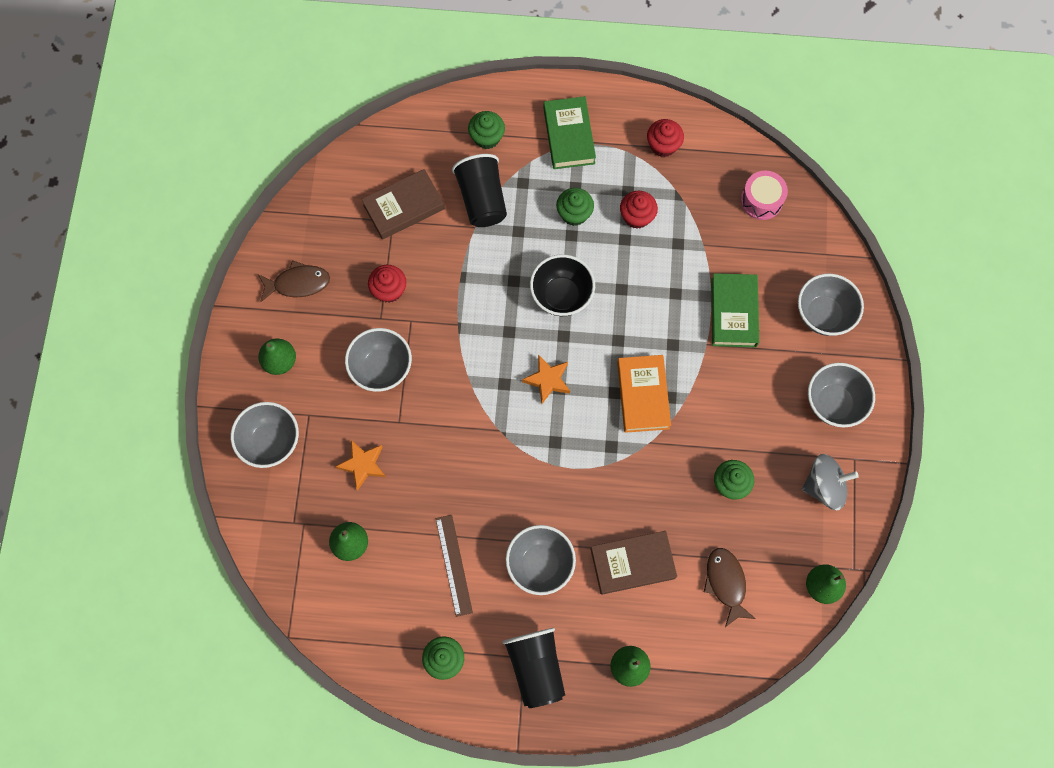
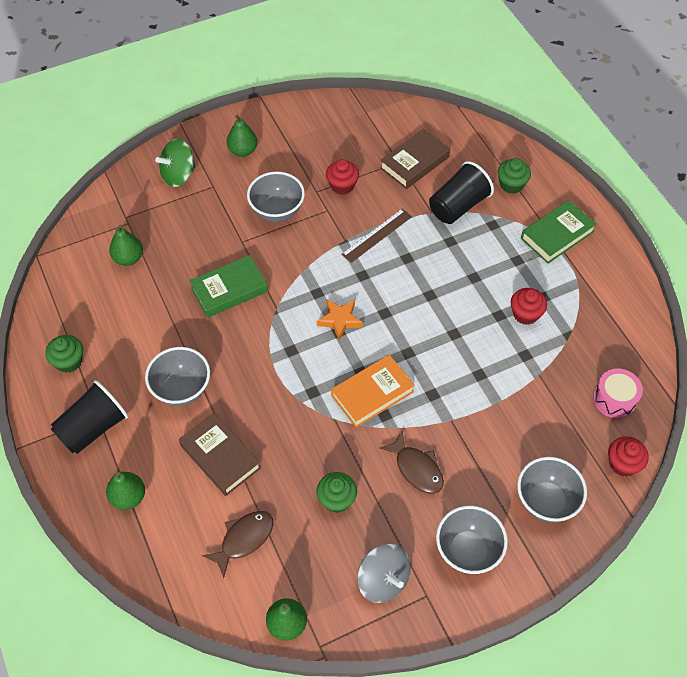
camera: 60 degrees right, 15 degrees down
(271, 442) = (178, 175): grey bowl -> green spinning top
(298, 283) = (309, 132): brown fish -> brown fish (416, 468)
(363, 465) = (194, 236): orange star -> none
(404, 207) = (414, 162): brown book -> brown book turned 75 degrees counterclockwise
(454, 565) = (148, 331): brown ruler -> brown ruler (377, 235)
(561, 296) = (417, 295): black bowl -> none
(574, 214) = (494, 270): green cupcake -> none
(663, 145) = (603, 302): red cupcake -> red cupcake (623, 463)
(733, 312) = (494, 427): green book -> green book (229, 289)

